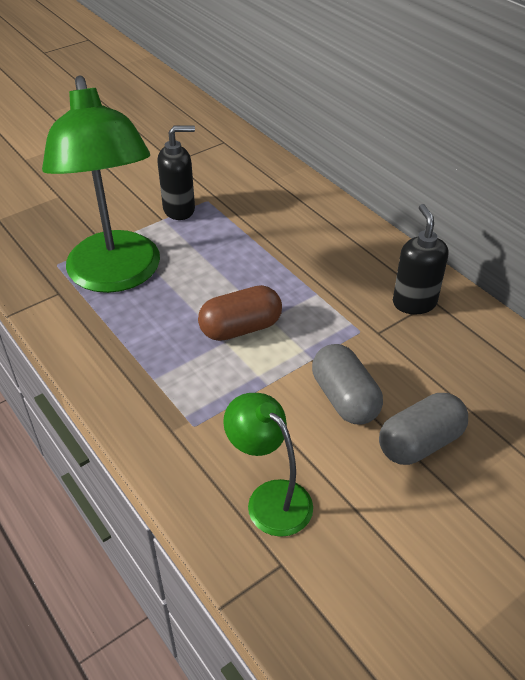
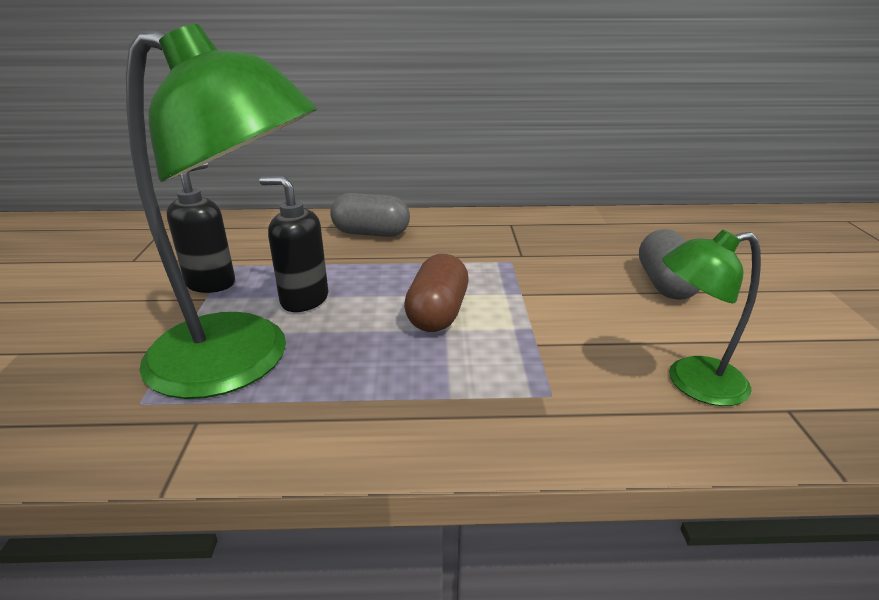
camera: 55 degrees left, 15 degrees down
(344, 398) = (586, 296): grey capsule -> grey capsule (371, 233)
(414, 303) = (504, 230): black soap dispenser -> black soap dispenser (304, 300)

